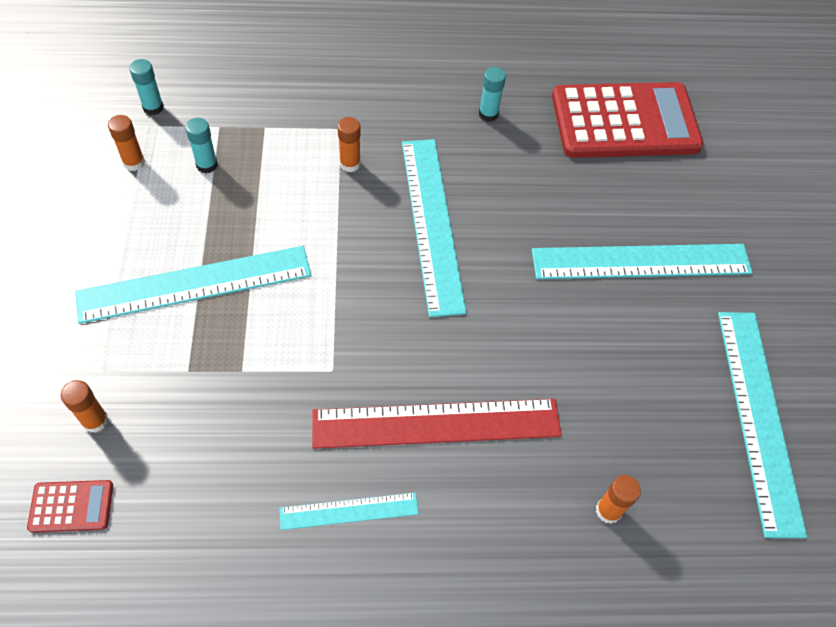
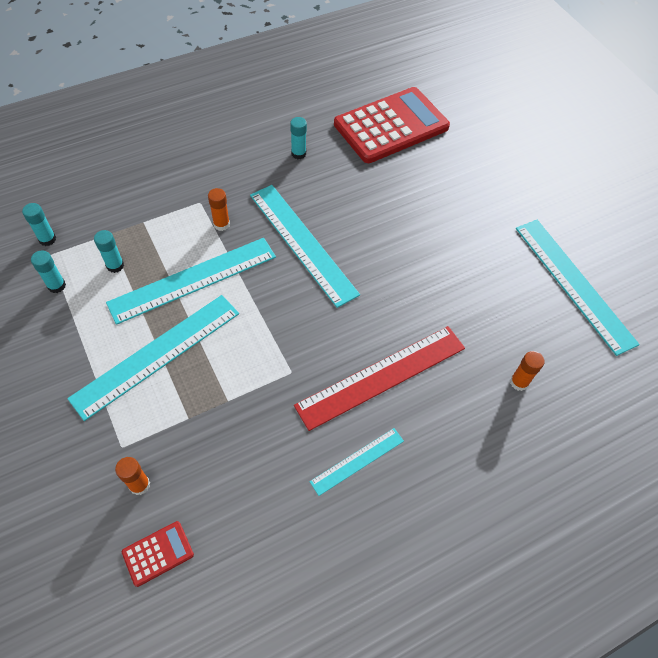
camera: 25 degrees left, 0 degrees up
(134, 162) = (56, 286): orange glue stick -> turquoise glue stick
(641, 262) = (452, 215): turquoise ruler -> turquoise ruler (193, 280)

